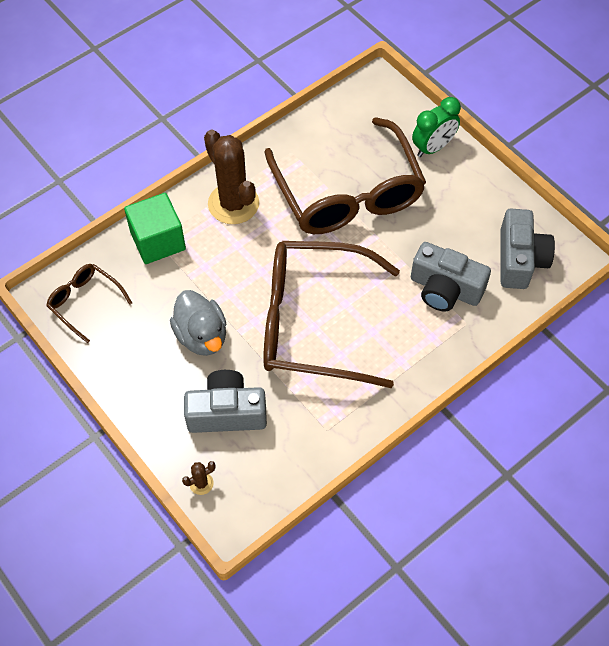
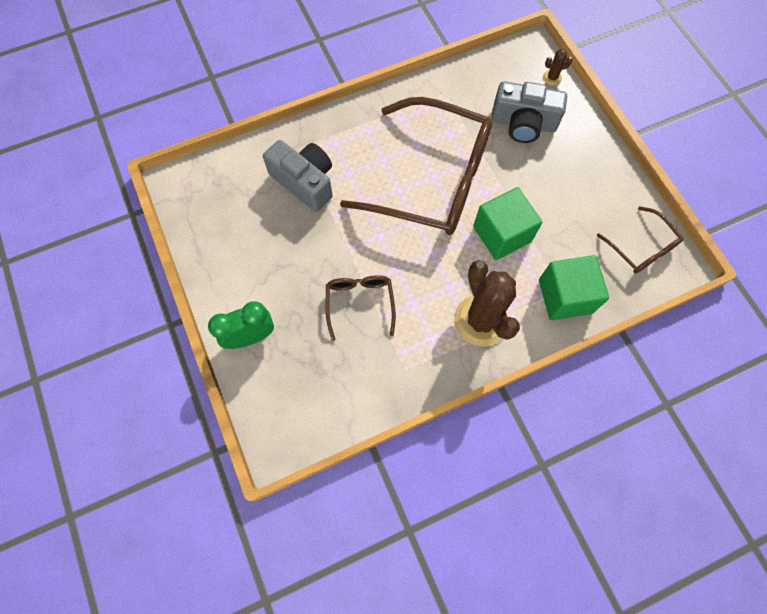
camera: 165 degrees left, 10 degrees up
(202, 336) = (535, 191): grey duck -> none
(228, 283) = (502, 234): none -> green cube
(347, 193) = (360, 303): brown glasses -> brown glasses, size x0.46
(520, 259) = (225, 193): grey camera -> none

